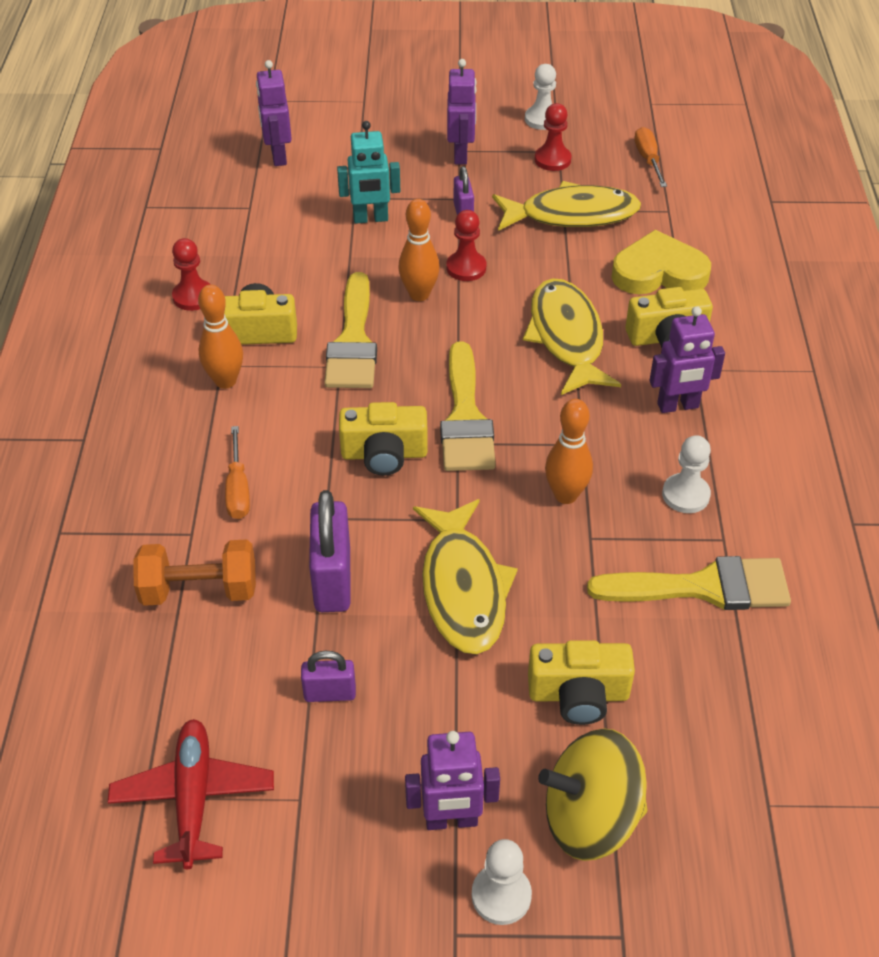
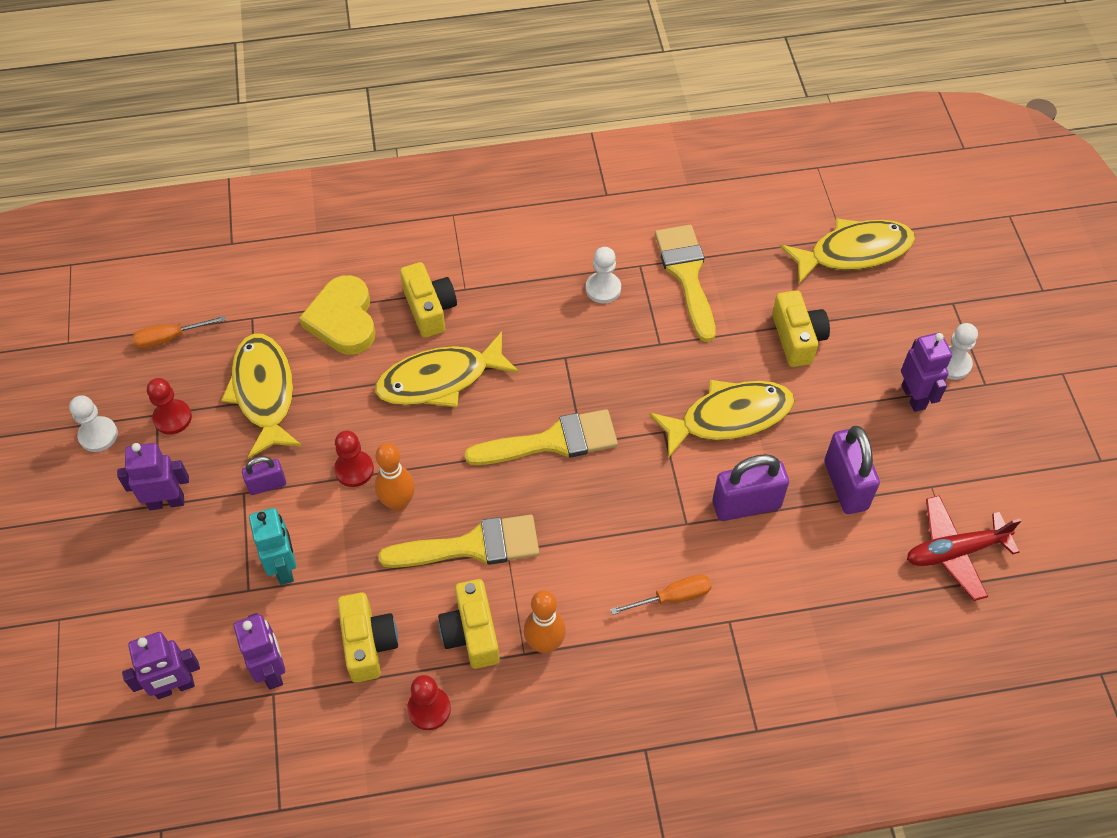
camera: 100 degrees left, 10 degrees up
(199, 590) = (783, 598): orange dumbbell -> none
(330, 693) = (845, 485): purple padlock -> purple padlock, size x1.77
(384, 454) = (607, 494): yellow camera -> yellow camera (368, 644)
(565, 495) = (621, 363): orange bowling pin -> none
(590, 818) = (884, 324): yellow spinning top -> none
(678, 406) = (509, 298): purple robot -> purple robot (272, 670)
(737, 813) = (853, 252): none -> yellow fish

